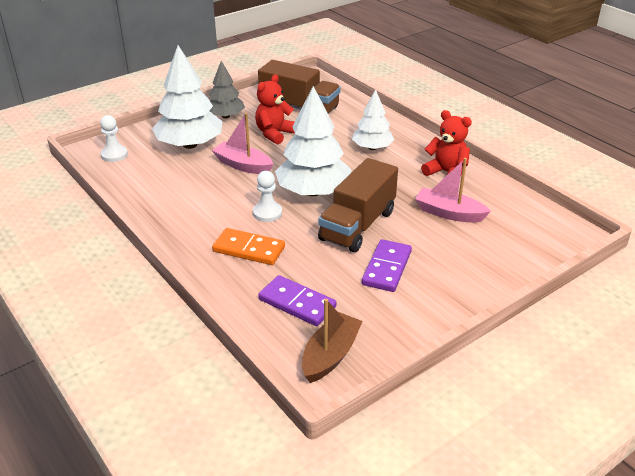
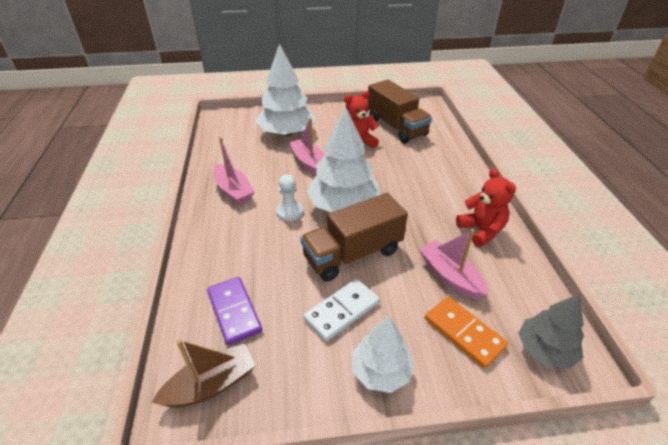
camera: 30 degrees right, 5 degrees up
(114, 155) = (230, 125): white pawn -> none
(190, 214) = (234, 190): none -> pink boat
(225, 116) = (333, 118): grey tree -> grey tree (544, 350)
(249, 249) = (245, 240): orange domino -> orange domino (464, 333)
(372, 148) = (429, 182): white tree -> white tree (380, 371)
(386, 268) = (341, 311): purple domino -> white domino

